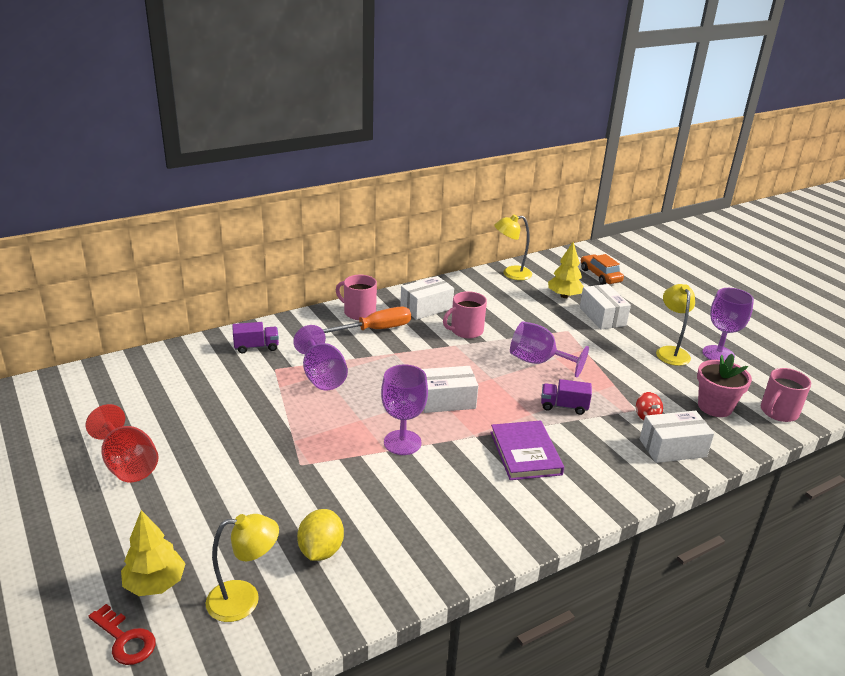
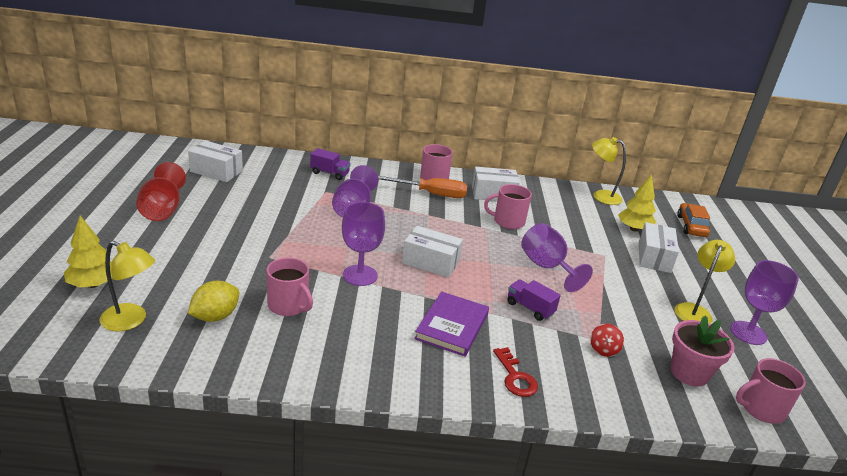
camera: 30 degrees right, 0 degrees up
(125, 640) = (38, 307): red key -> red key (515, 377)
(374, 504) = (288, 305): none -> pink mug
(672, 448) = (600, 385): white box -> white box (216, 171)

